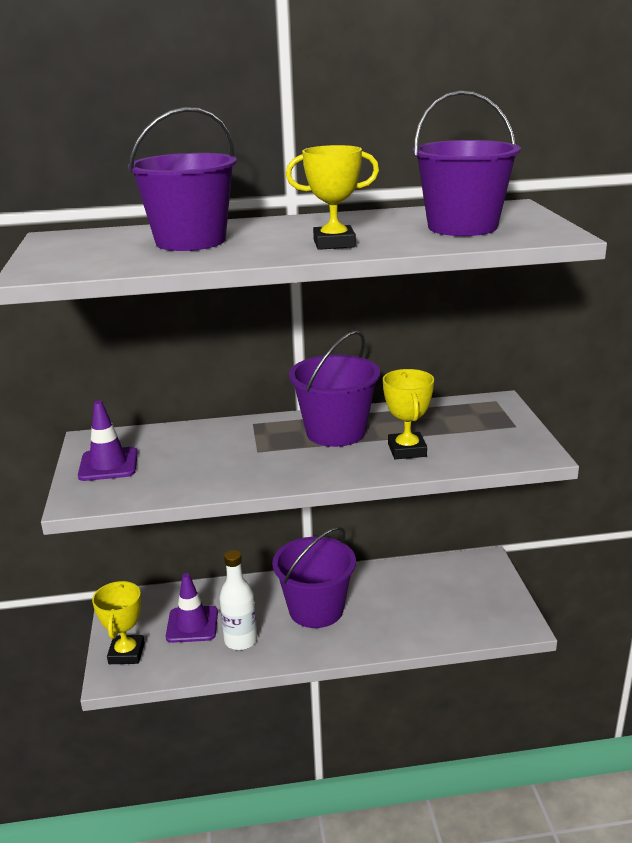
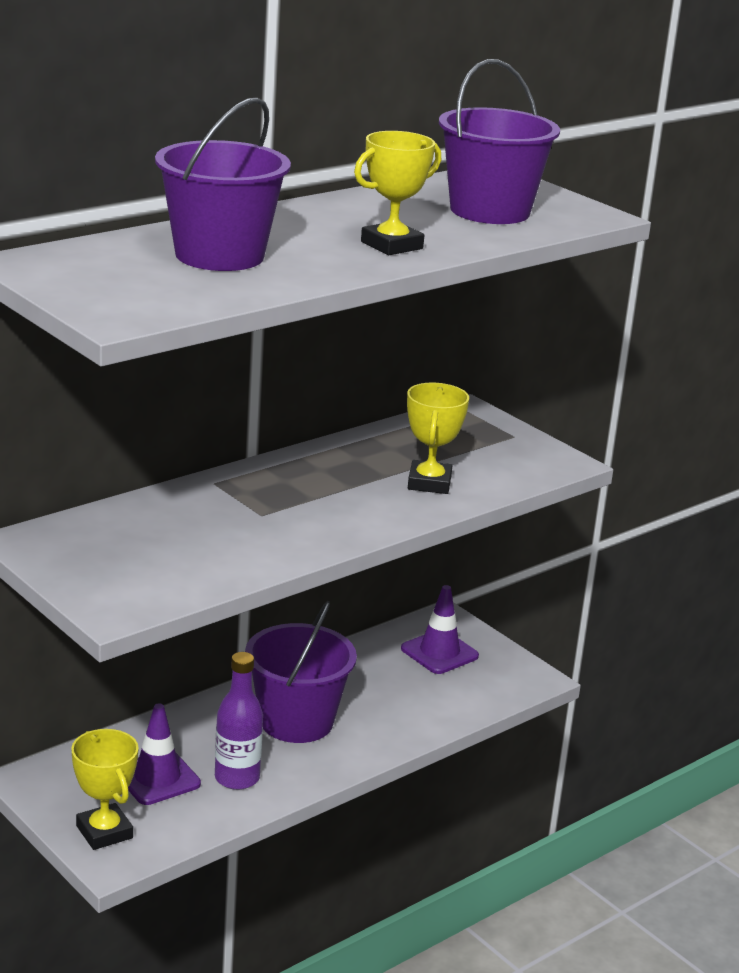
camera: 35 degrees left, 0 degrees up
(108, 464) = (94, 565): purple traffic cone -> purple traffic cone (439, 652)
(241, 640) = (237, 778): white bottle -> purple bottle
(336, 432) = (327, 476): purple bucket -> none
(407, 450) = (429, 483): yellow trophy -> yellow trophy turned 45 degrees clockwise

